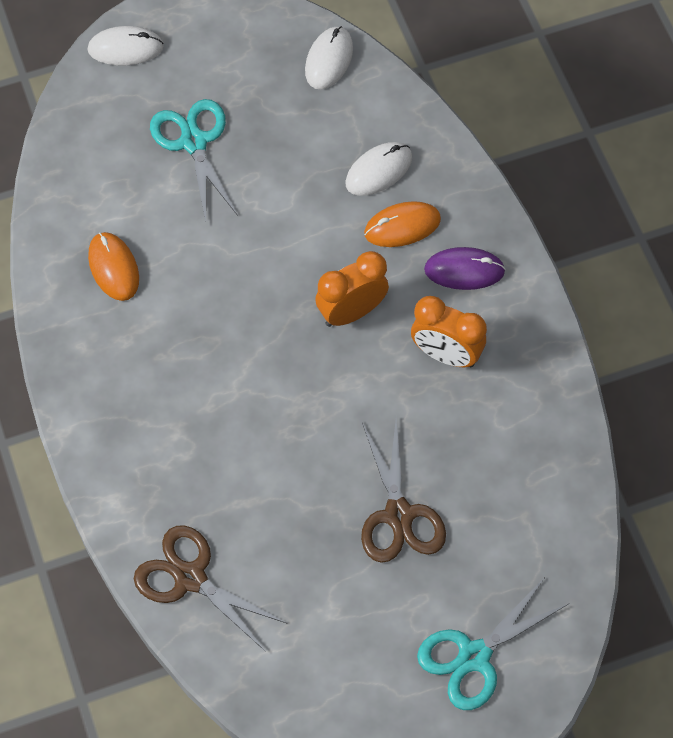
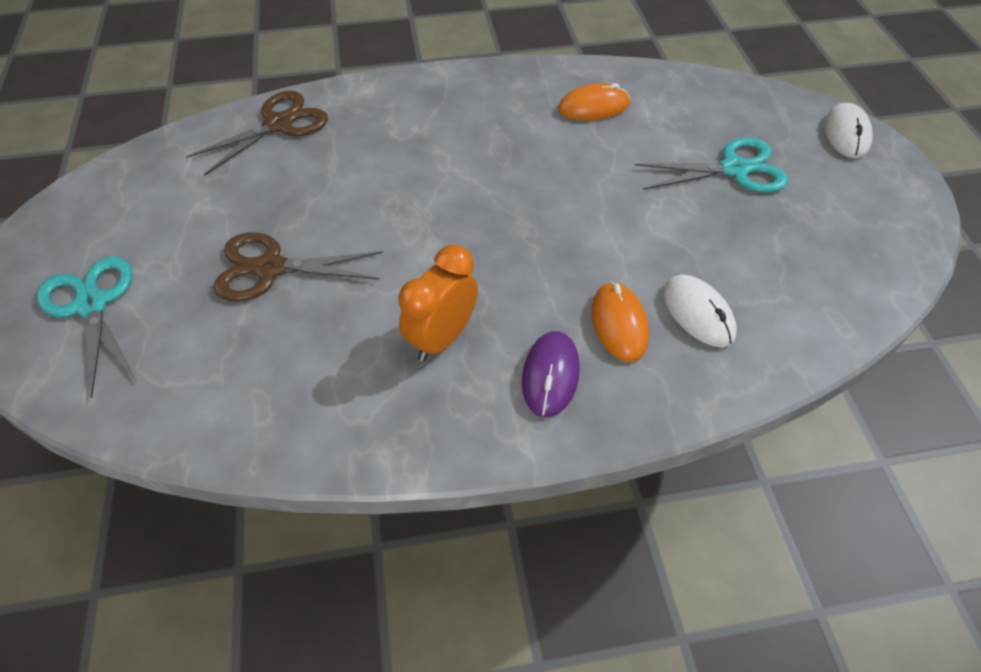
camera: 100 degrees right, 10 degrees down
(329, 60) = (857, 289): white mouse -> none
(351, 312) = (514, 263): orange clock -> none

